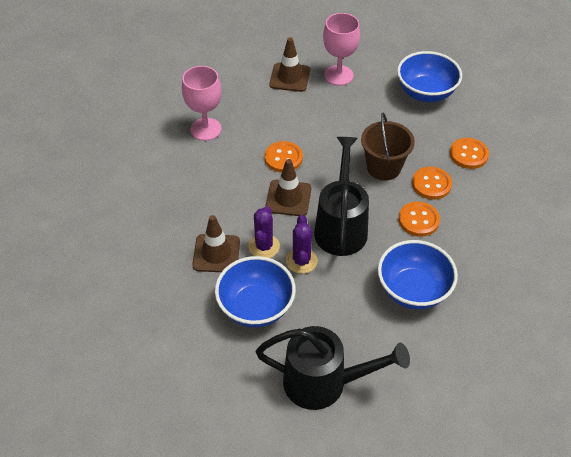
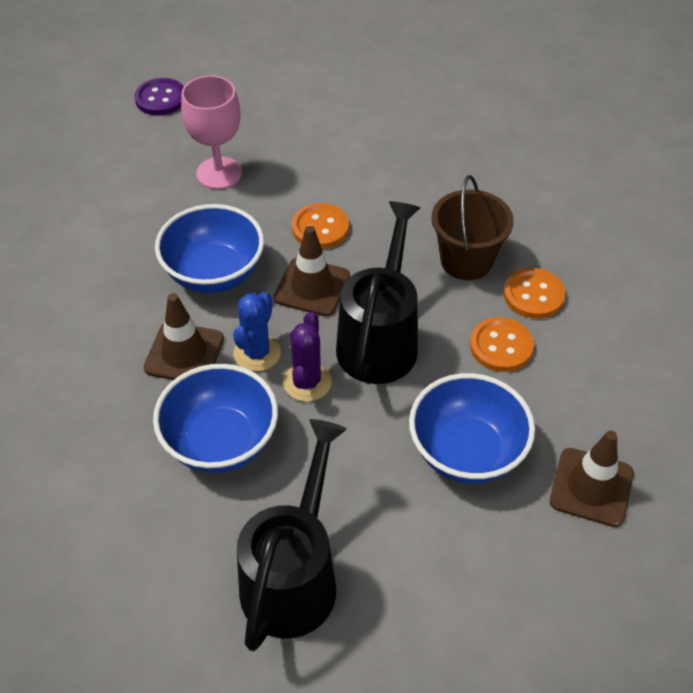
camera: 10 degrees right, 0 degrees up
(151, 82) = (160, 99): none -> purple button
(264, 246) = (257, 353): purple cactus -> blue cactus
(289, 77) = (359, 115): brown traffic cone -> brown traffic cone (591, 487)
(325, 383) = (294, 575): black watering can -> black watering can turned 90 degrees counterclockwise
(338, 75) = (432, 120): pink goblet -> none
(425, 93) = (556, 160): blue bowl -> blue bowl (214, 273)
(468, 154) = (601, 258): orange button -> none

